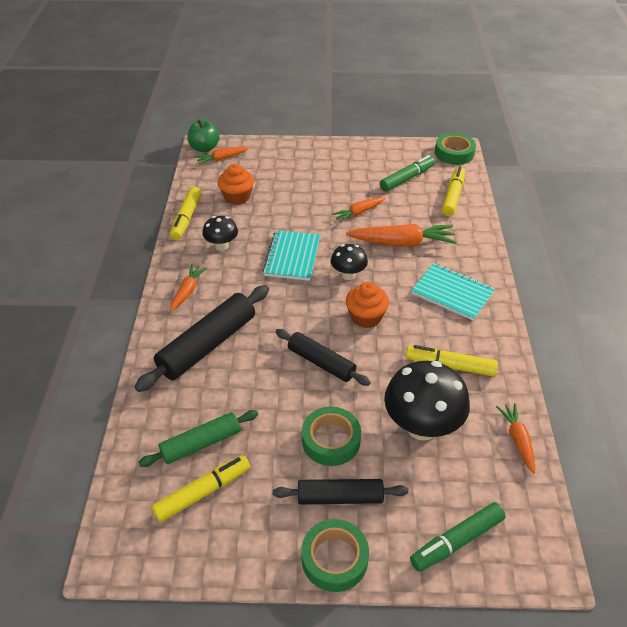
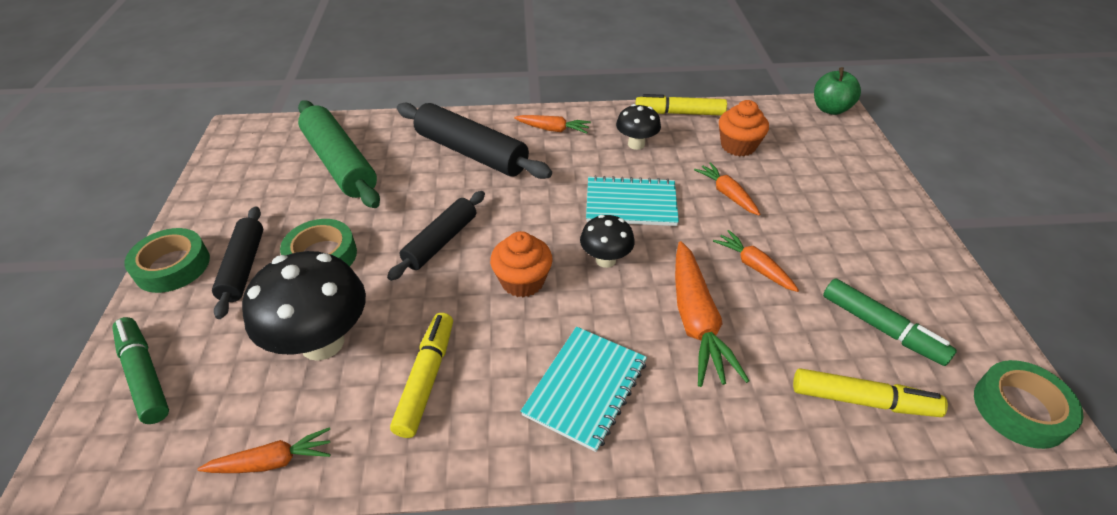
camera: 85 degrees right, 0 degrees up
(201, 444) = (340, 163): green rolling pin -> green rolling pin, size x1.58
(203, 492) = (283, 171): yellow marker -> none
(222, 158) = (815, 125): orange carrot -> orange carrot (727, 194)

